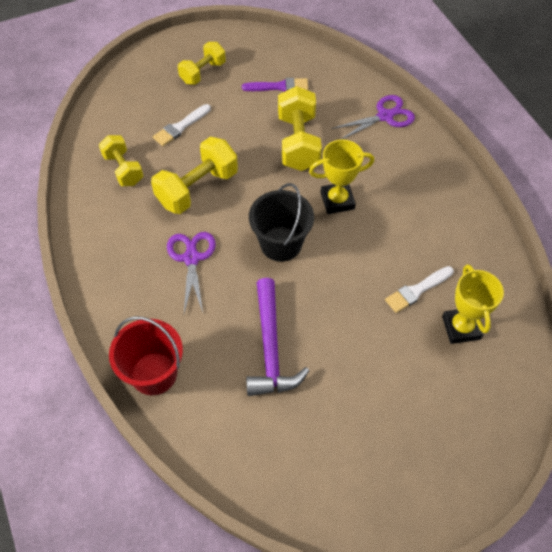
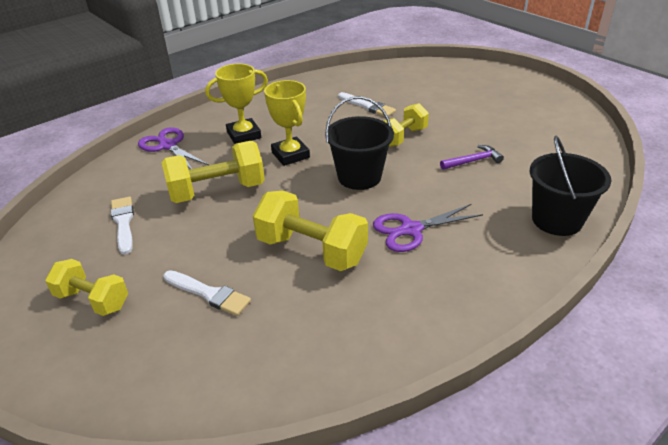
camera: 105 degrees left, 20 degrees down
(123, 169) = (305, 331): yellow dumbbell -> yellow dumbbell (402, 137)
(154, 373) = (556, 220): red bucket -> black bucket
(271, 348) = (473, 161): purple hammer -> purple hammer, size x0.54
(279, 86) = (123, 223): purple brush -> white brush
(461, 328) = (389, 87): yellow trophy -> yellow trophy (244, 135)

